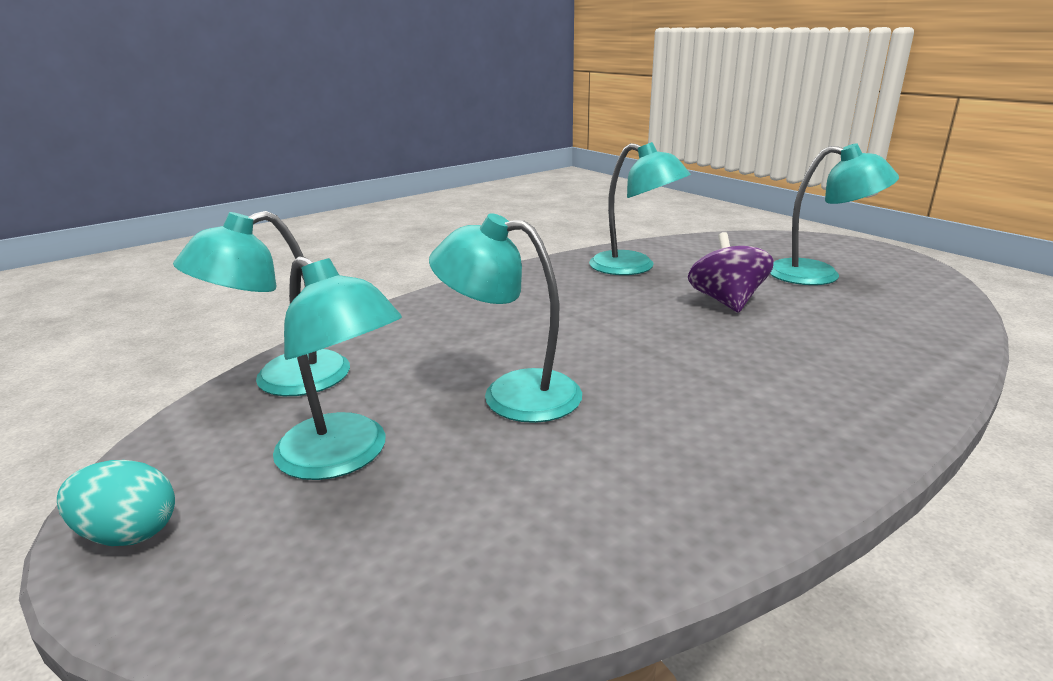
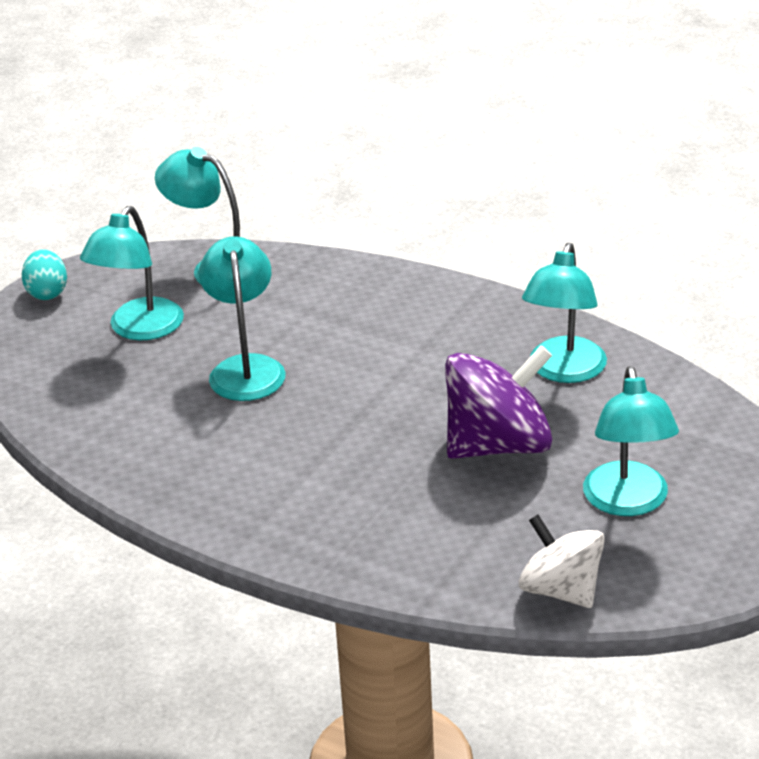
camera: 70 degrees right, 10 degrees up
(726, 301) = (499, 445): purple spinning top -> purple spinning top, size x1.50
(942, 311) = (561, 590): none -> white spinning top

